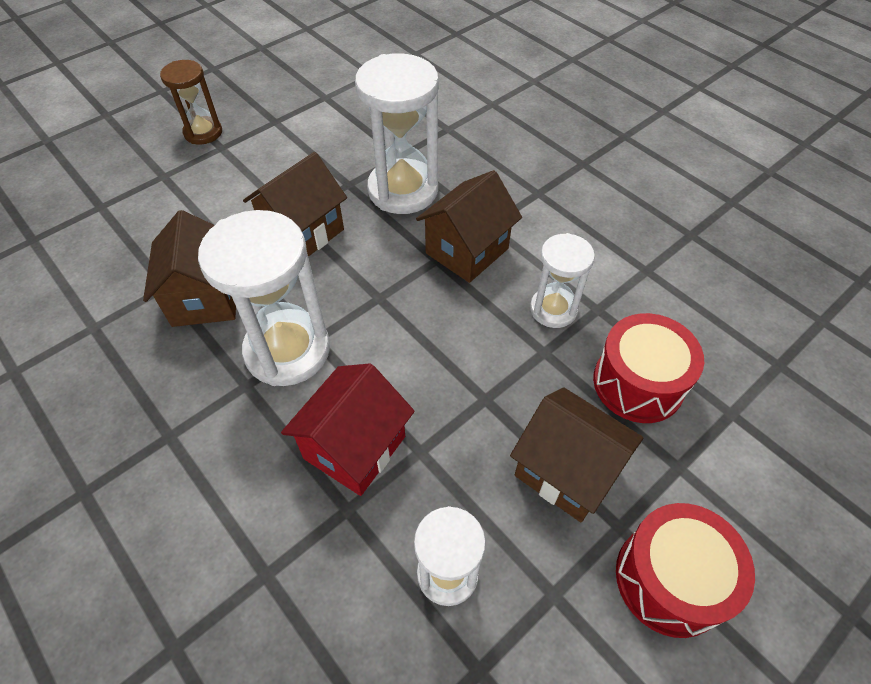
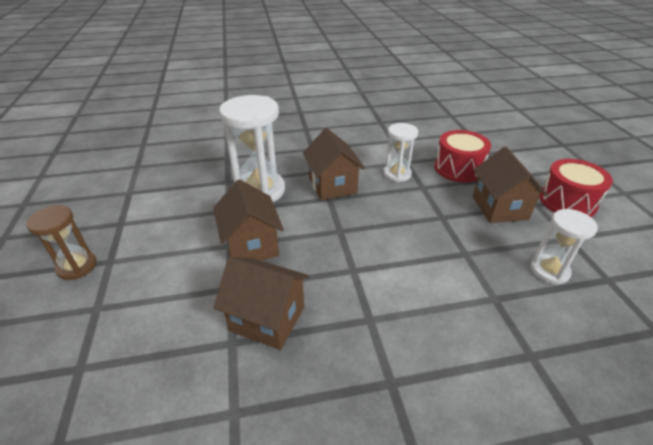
camera: 60 degrees left, 15 degrees down
(287, 350) = (353, 287): white hourglass -> none
(354, 447) = (450, 280): red house -> none
(566, 471) = (499, 208): brown house -> brown house turned 75 degrees counterclockwise

